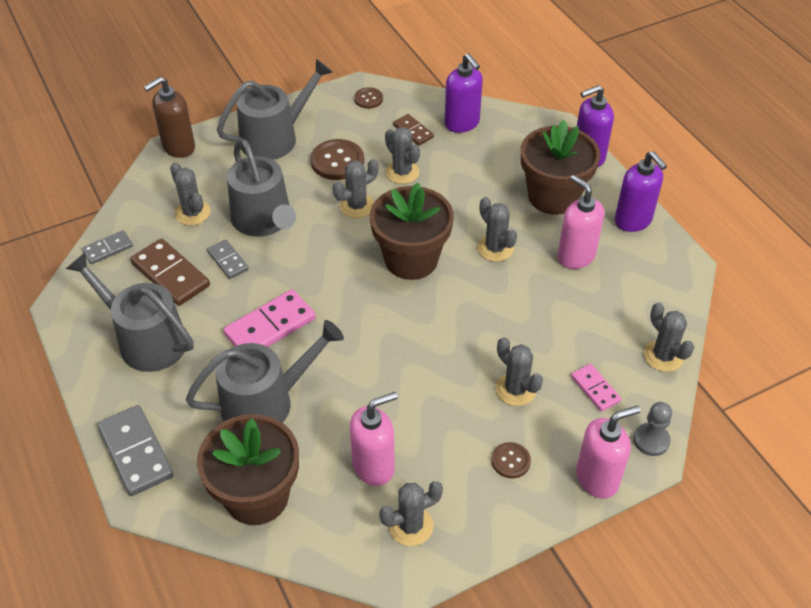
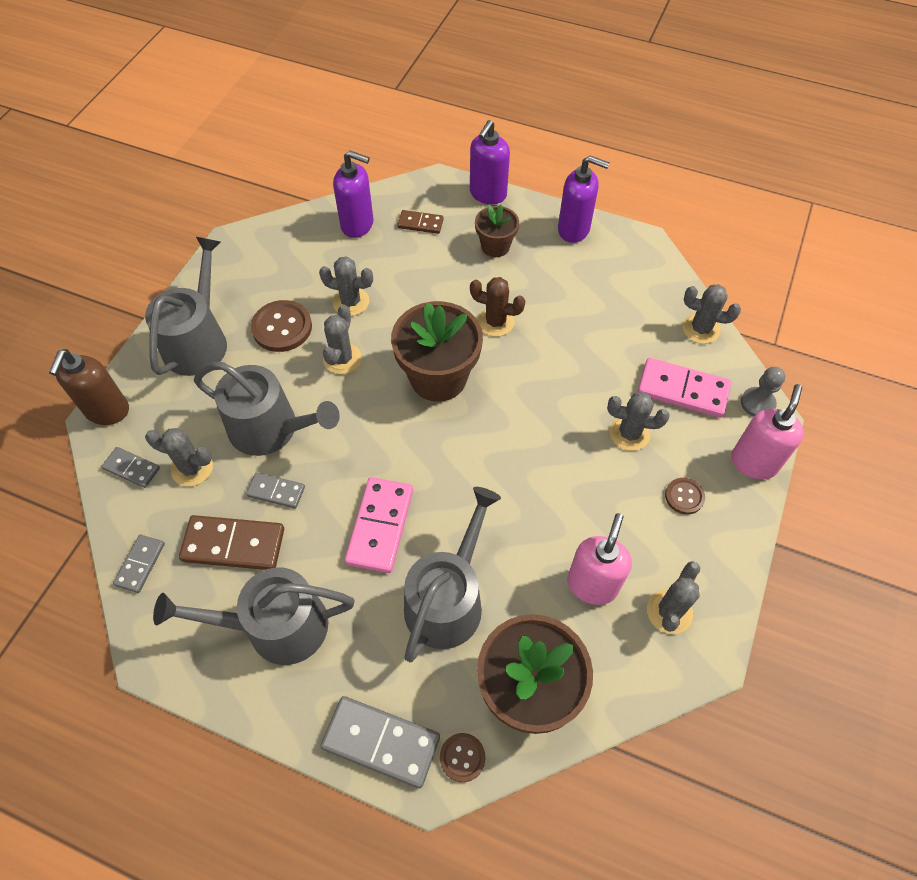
camera: 40 degrees left, 10 degrees up
(158, 190) = (131, 468): none -> grey domino
(368, 99) = (250, 250): brown button -> brown button (462, 757)
(413, 131) = (322, 257): brown domino -> brown domino (420, 224)
(495, 248) = (495, 322): grey cactus -> brown cactus
(553, 196) = (495, 246): brown flower pot -> brown flower pot, size x0.56
(575, 256) = (562, 287): pink soap dispenser -> none
(595, 389) = (682, 390): pink domino -> pink domino, size x1.74

